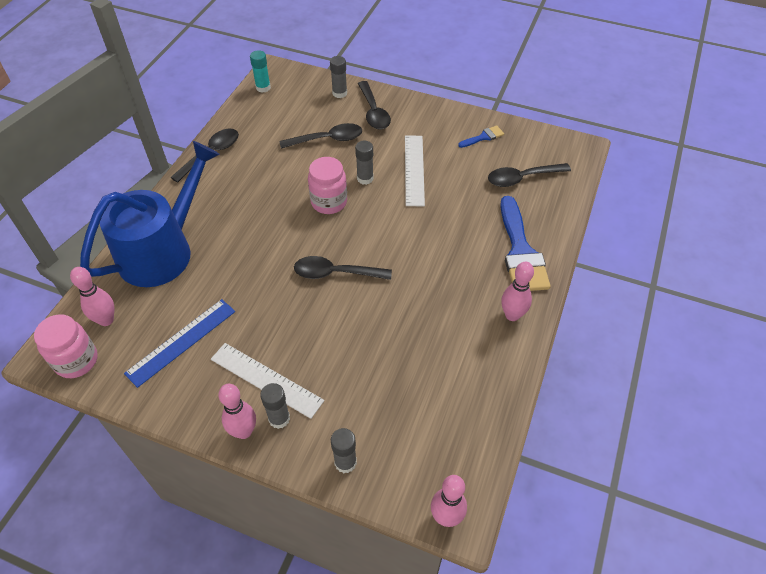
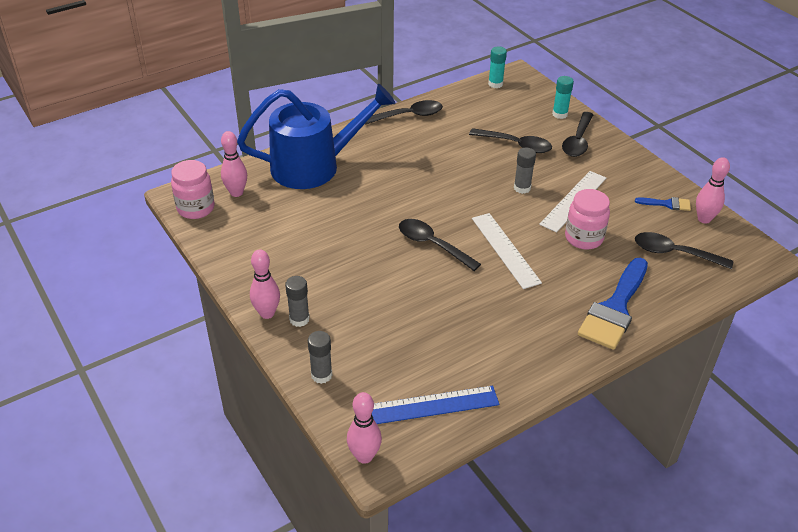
camera: 35 degrees right, 10 degrees down
(181, 341) = (275, 232): blue ruler -> blue ruler (432, 405)
(266, 379) = (313, 289): white ruler -> white ruler (505, 250)
(329, 202) = (474, 192): pink jar -> pink jar (583, 238)
(339, 93) = (560, 114): grey glue stick -> turquoise glue stick
(512, 315) = (559, 351): pink bowling pin -> pink bowling pin (704, 219)

